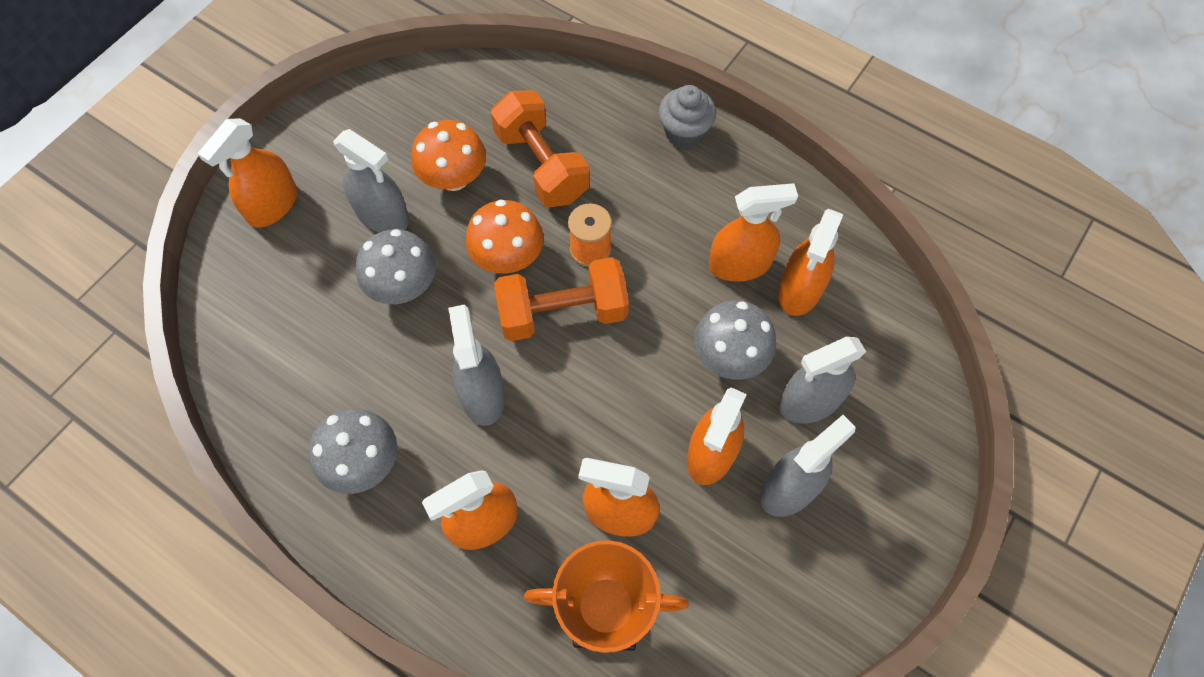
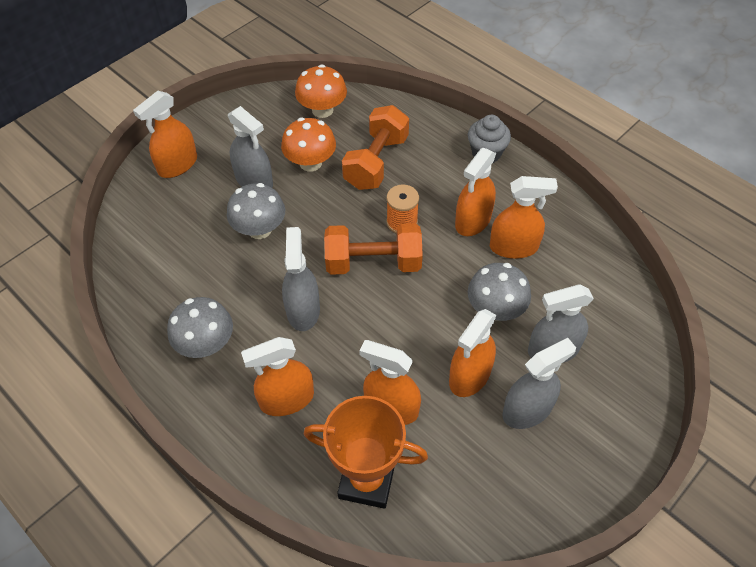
camera: 10 degrees right, 10 degrees down
(508, 257) = (340, 220): orange mushroom -> orange mushroom (322, 110)
(541, 165) = (376, 162): orange dumbbell -> orange dumbbell turned 45 degrees clockwise
(800, 290) = (557, 270): orange spray bottle -> orange spray bottle (473, 221)

